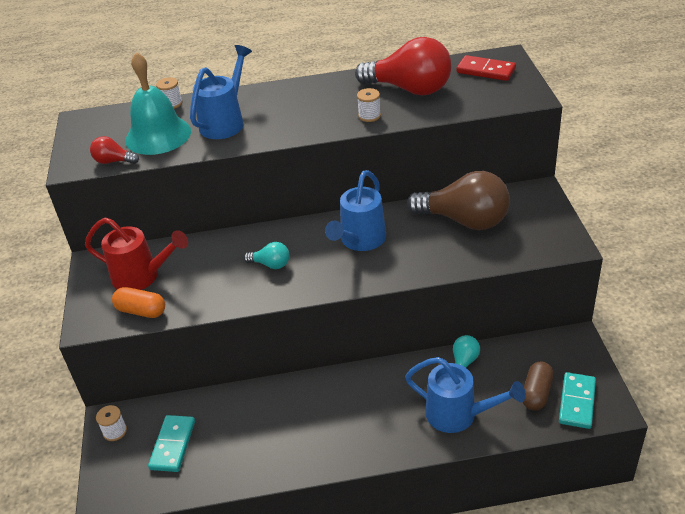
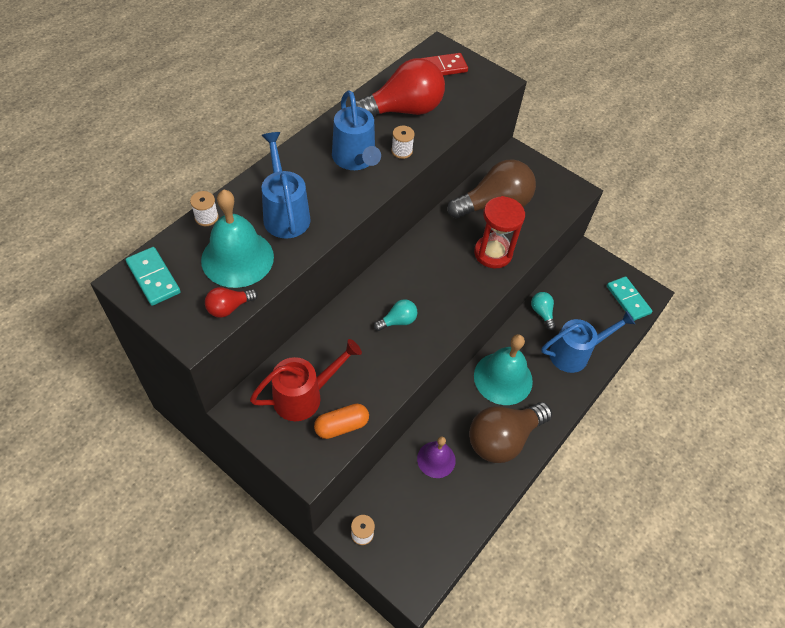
camera: 50 degrees left, 15 degrees up
(173, 445) = (418, 510): turquoise domino -> turquoise domino (153, 278)
(230, 418) = (436, 459): none -> purple bell
(305, 440) = (503, 439): none -> brown light bulb
(360, 241) = (441, 262): blue watering can -> blue watering can (355, 160)
(362, 393) = (503, 378): none -> turquoise bell
(416, 256) = (493, 253): none -> red hourglass
(536, 393) = (602, 308): brown capsule -> none

